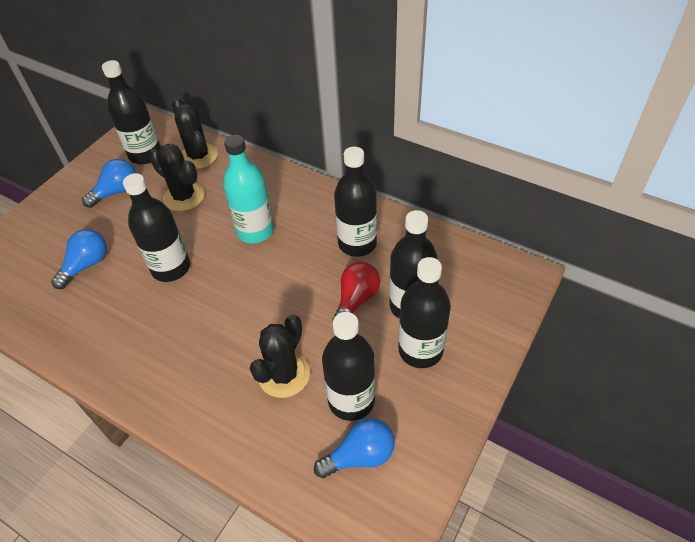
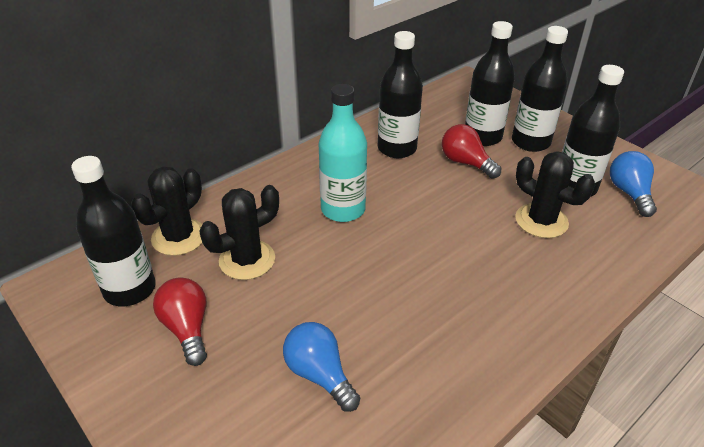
camera: 75 degrees left, 10 degrees down
(117, 192) = (187, 328): blue light bulb -> red light bulb
(171, 268) = (366, 286): black bottle -> none
(198, 156) = (179, 237): black cactus -> black cactus turned 45 degrees counterclockwise

